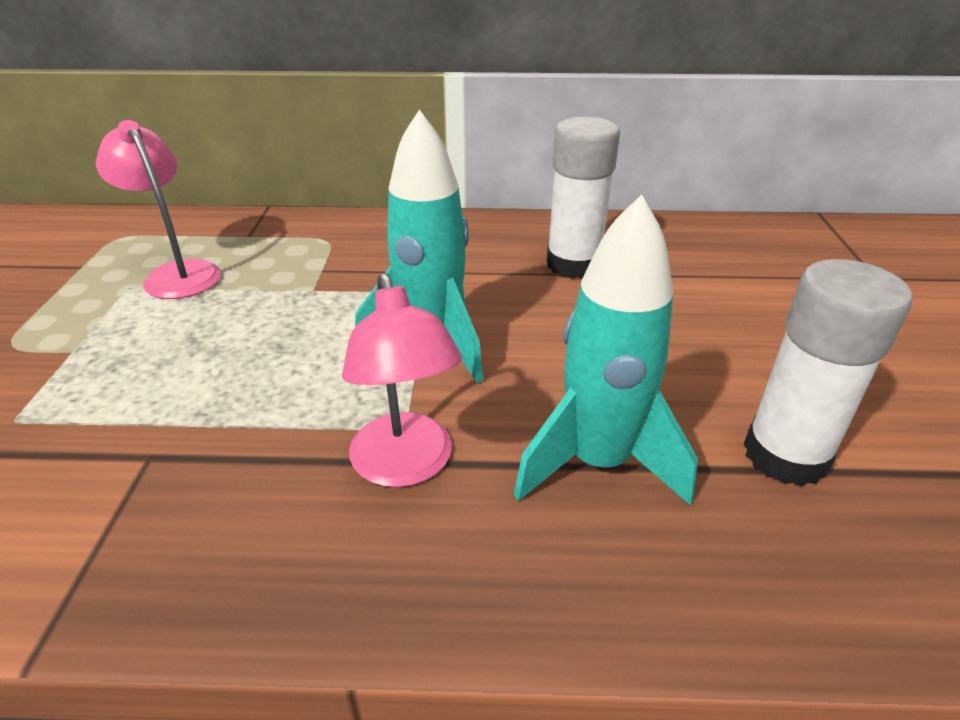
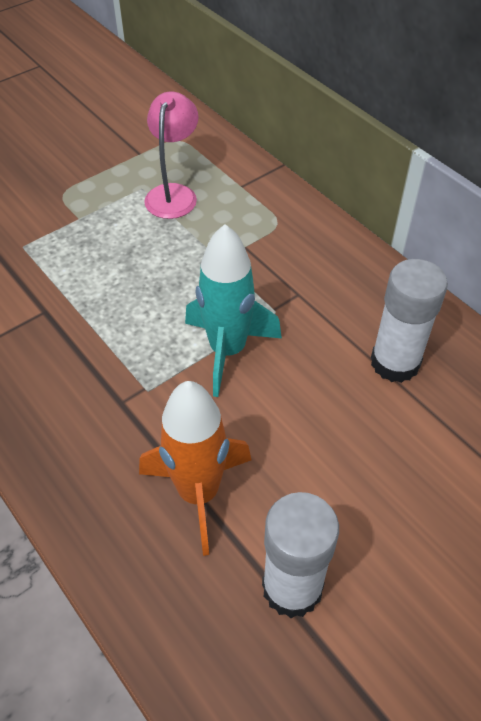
camera: 50 degrees right, 15 degrees up
(406, 466) = (122, 411): pink lamp -> none
(598, 463) = (198, 493): turquoise rocket -> orange rocket

